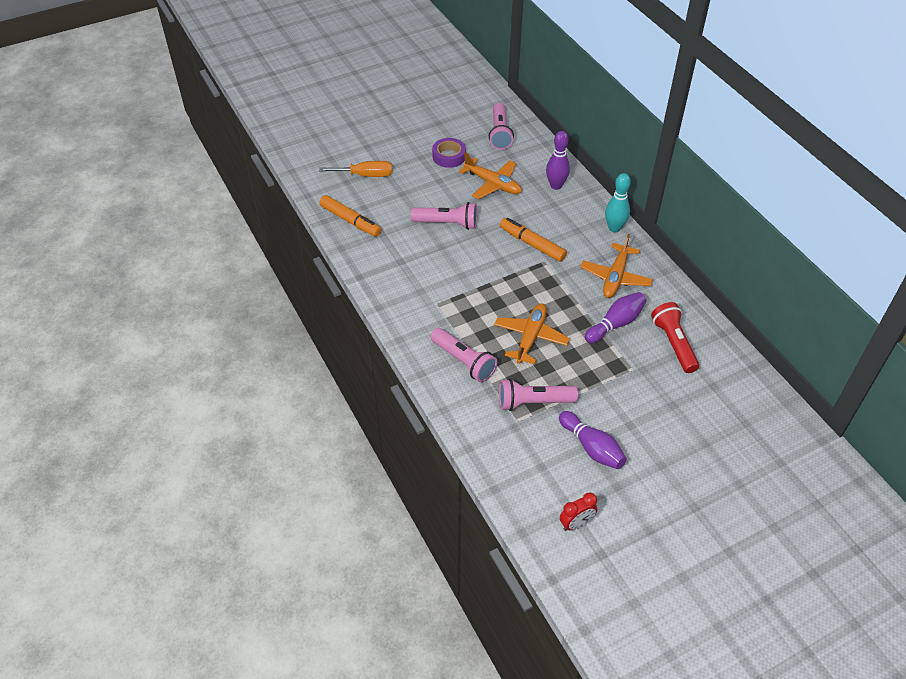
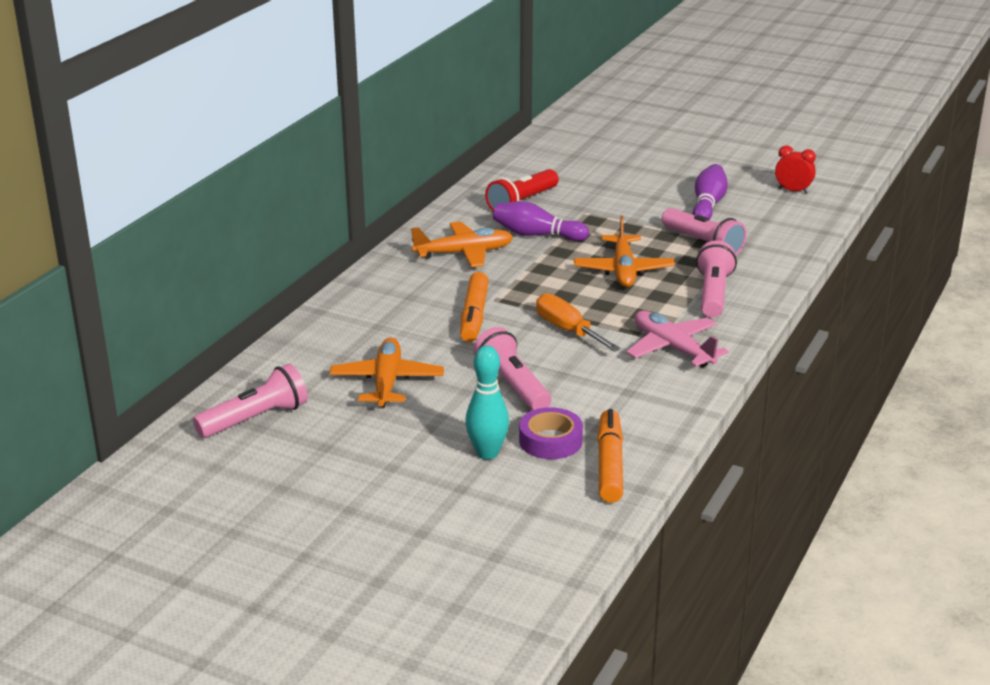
camera: 125 degrees left, 20 degrees down
(366, 175) = (495, 498): orange screwdriver -> orange screwdriver (568, 330)
(423, 303) = (672, 348): none -> pink plane
(449, 156) = (362, 441): purple tape -> purple tape (550, 441)
(530, 337) = (623, 270): orange plane -> orange plane turned 75 degrees counterclockwise
(556, 185) = (336, 336): purple bowling pin -> none
(614, 228) = (377, 276): turquoise bowling pin -> turquoise bowling pin (487, 453)

